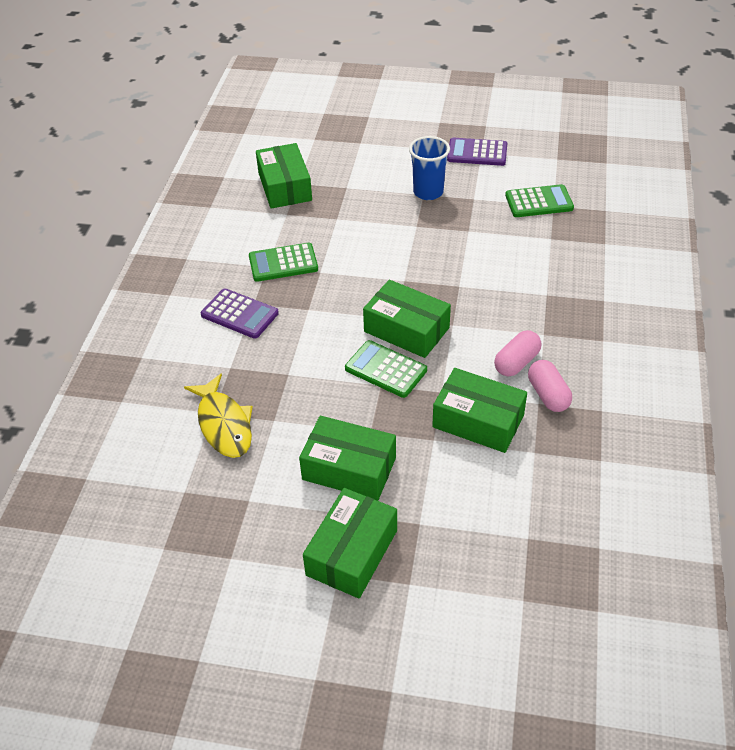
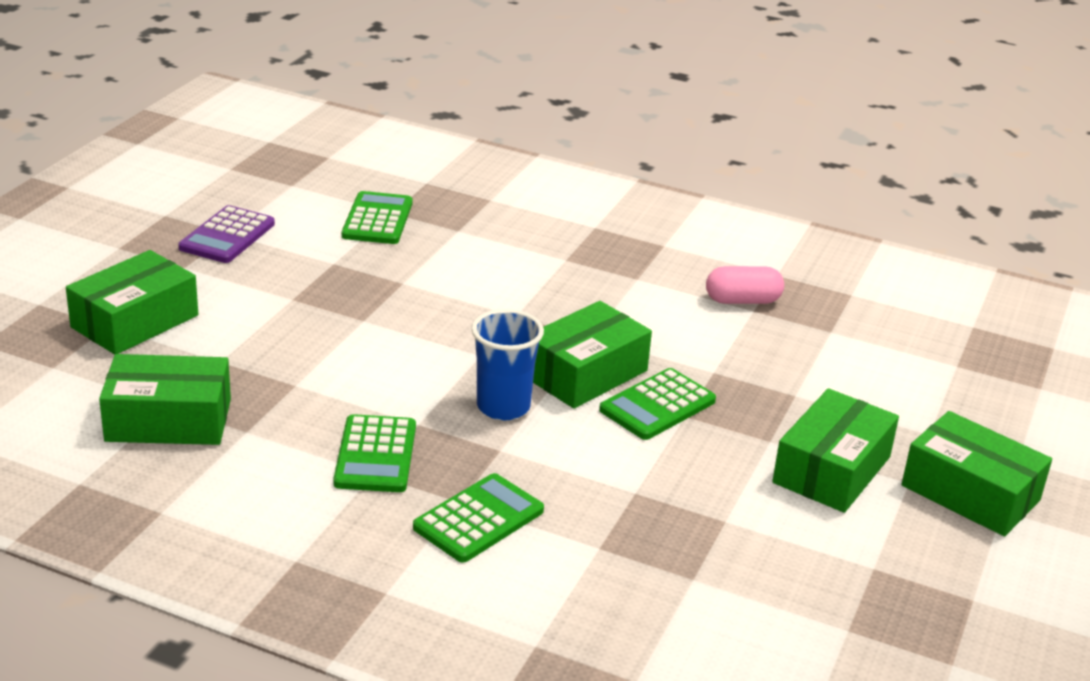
camera: 80 degrees left, 15 degrees down
(224, 424) = (721, 570): yellow fish -> none
(239, 314) = (479, 519): purple calculator -> green calculator
(428, 192) = (290, 294): blue cup -> blue cup (503, 407)
(478, 421) = (772, 356): green box -> green box (135, 321)
(516, 362) = (680, 308): pink capsule -> none

